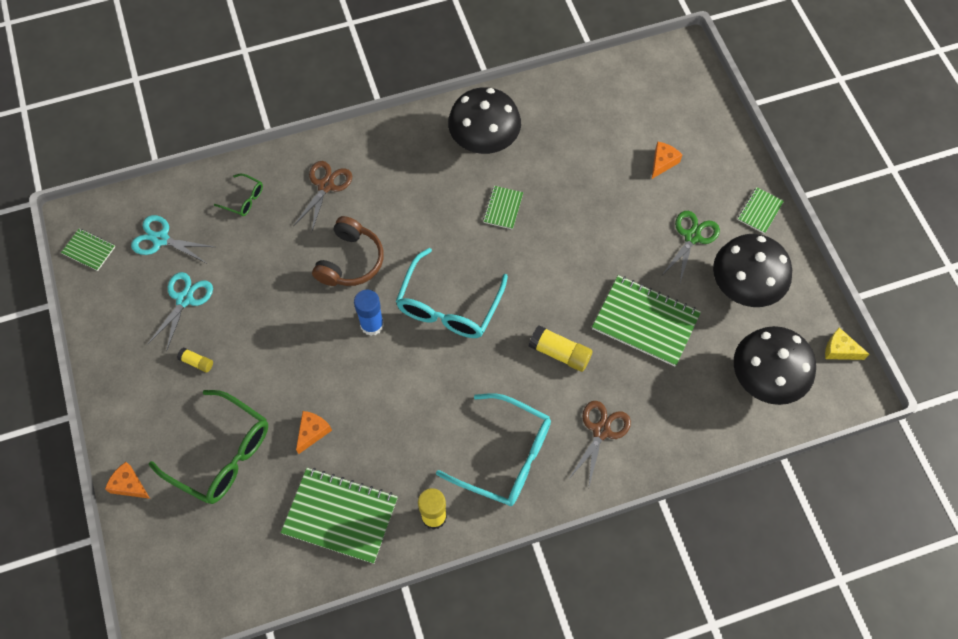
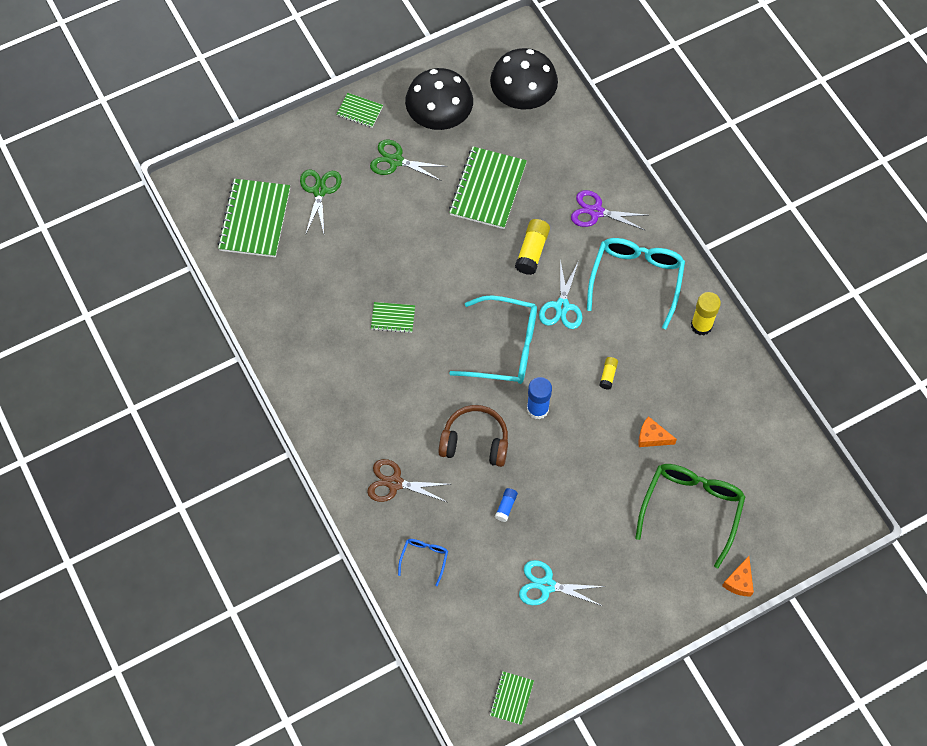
camera: 100 degrees left, 0 degrees up
(161, 239) = (485, 628): turquoise scissors -> turquoise scissors (562, 306)
(197, 362) = (609, 555): yellow glue stick -> yellow glue stick (608, 375)
(244, 199) = (424, 558): green glasses -> blue glasses
(275, 277) = (506, 506): none -> blue glue stick
(340, 516) = (719, 398): green notebook -> green notebook (255, 219)
(484, 142) = (320, 346): black mushroom -> none
(601, 431) = (596, 212): brown scissors -> purple scissors
(662, 162) = (319, 191): orange cheese -> green scissors
(840, 350) = (484, 48): yellow cheese -> none

